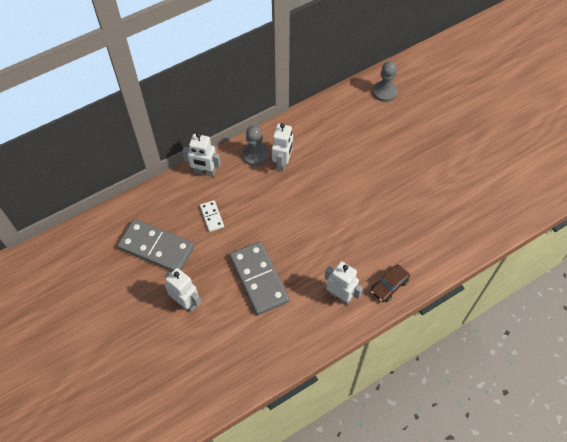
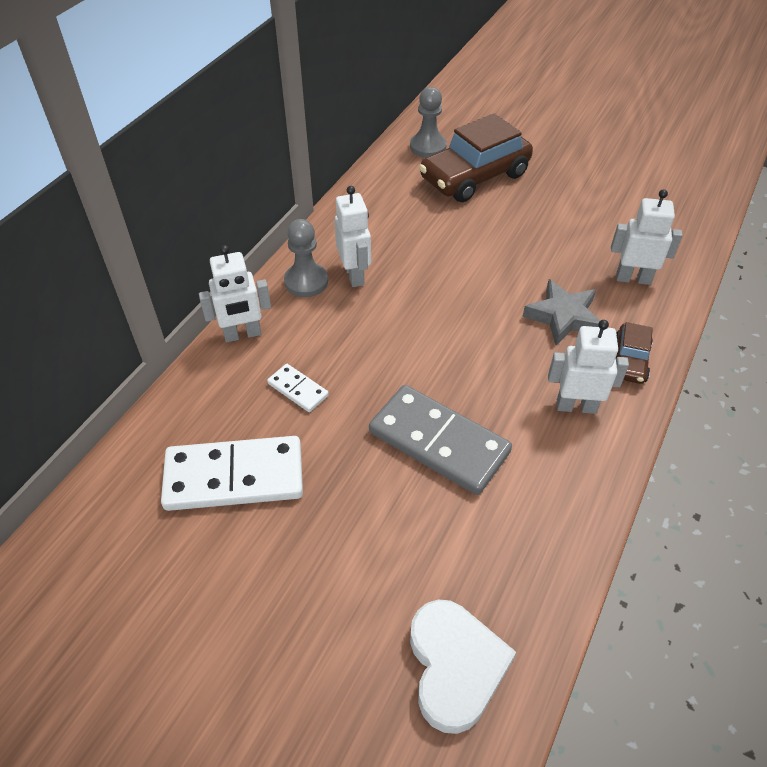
camera: 30 degrees left, 10 degrees down
(156, 247) = (234, 477): grey domino -> white domino
(186, 302) = (345, 537): white robot -> white robot (633, 278)
(193, 383) = (455, 667): none -> white heart
(374, 243) = (563, 317): none -> grey star
(396, 127) = (474, 177): none -> brown car

